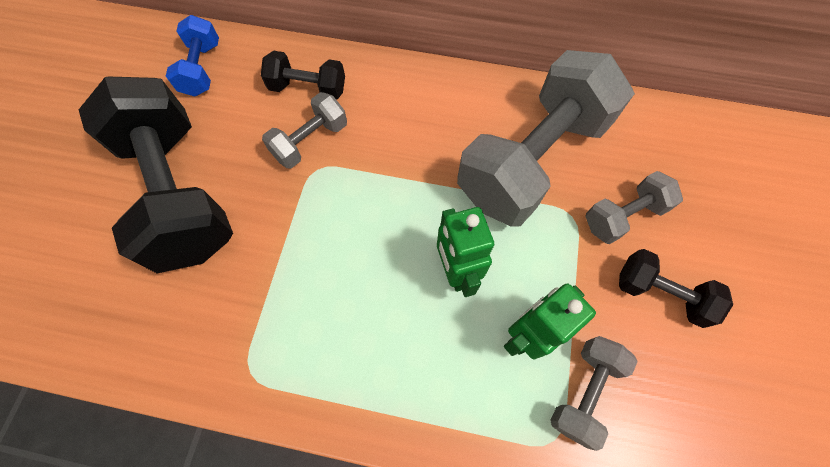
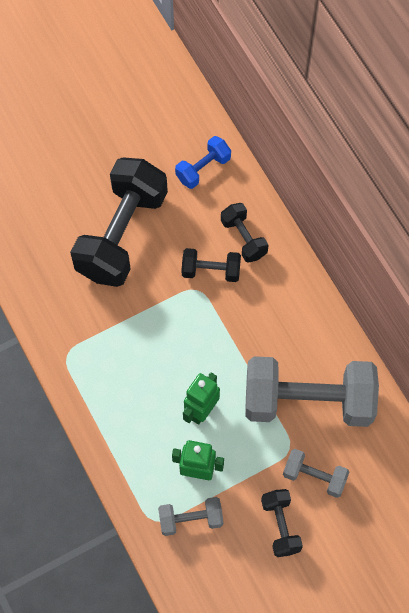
camera: 50 degrees right, 0 degrees up
(310, 141) = (211, 271): grey dumbbell -> black dumbbell

